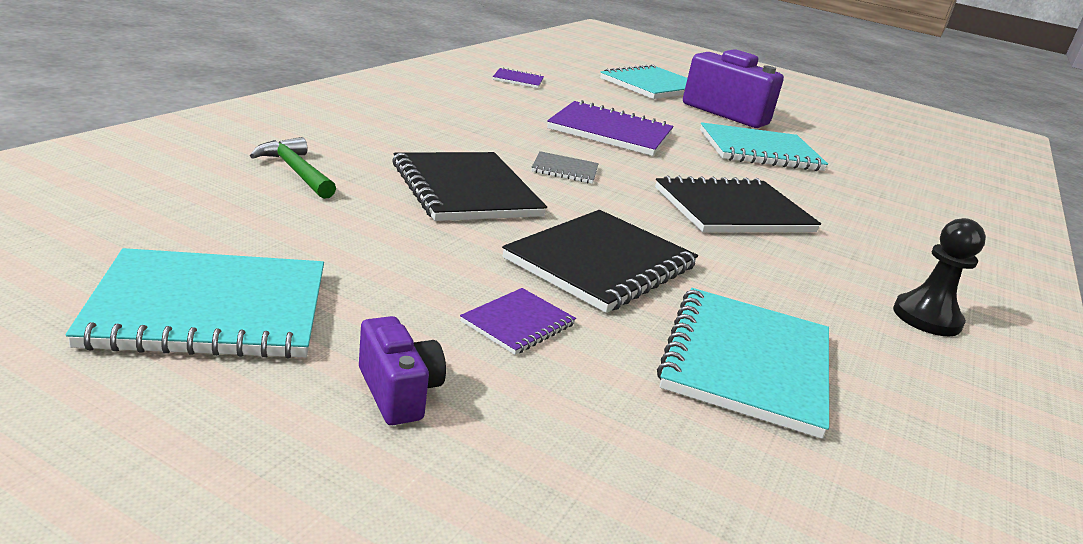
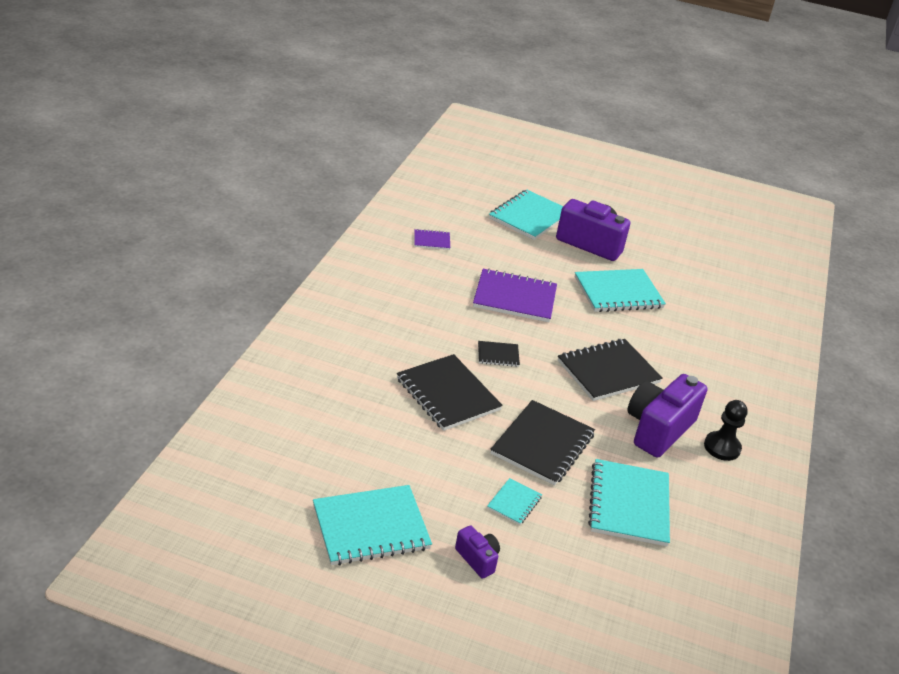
camera: 10 degrees left, 10 degrees up
(295, 171) = (346, 402): green hammer -> none
(518, 323) = (514, 503): purple notebook -> turquoise notebook
(564, 170) = (498, 355): grey notebook -> black notebook
(811, 279) = (658, 429): none -> purple camera

